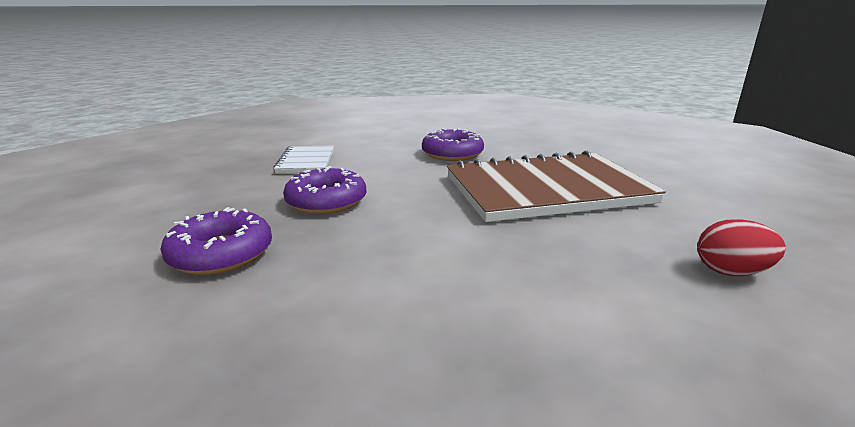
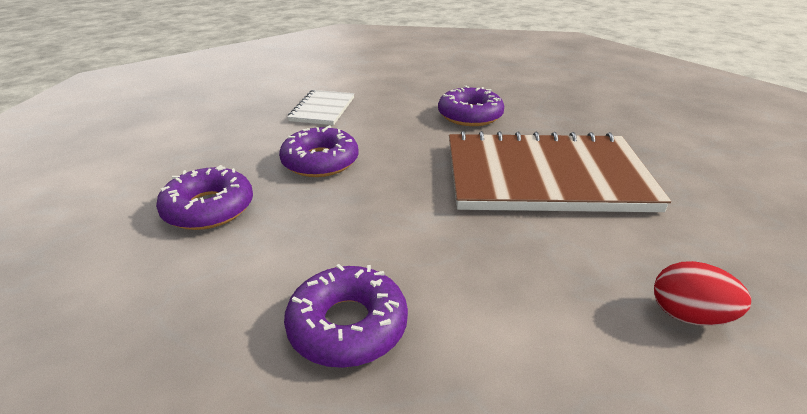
camera: 15 degrees right, 10 degrees up
(433, 332) = (347, 325): none -> purple donut

